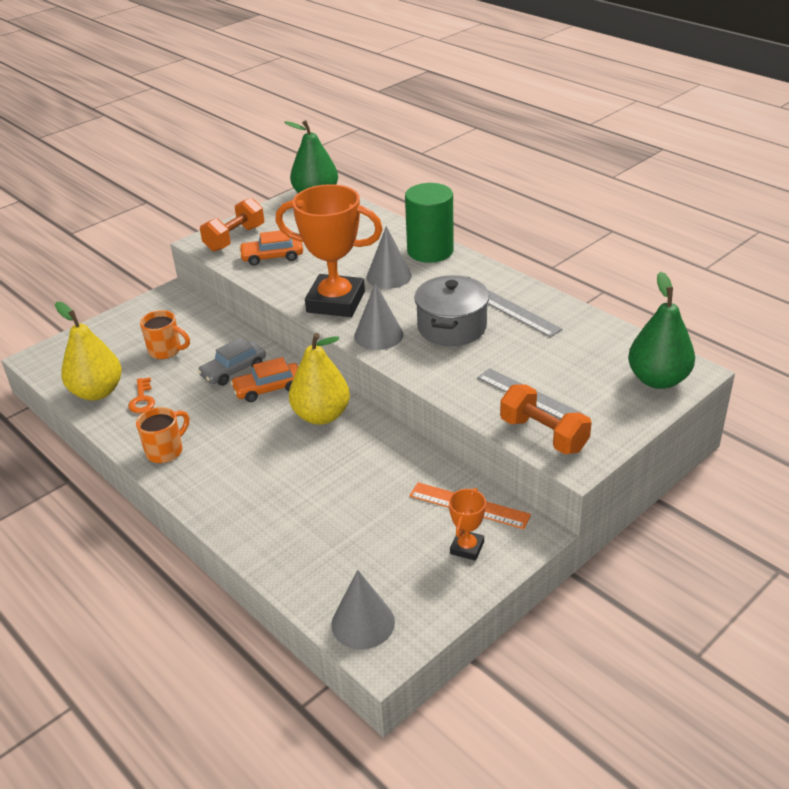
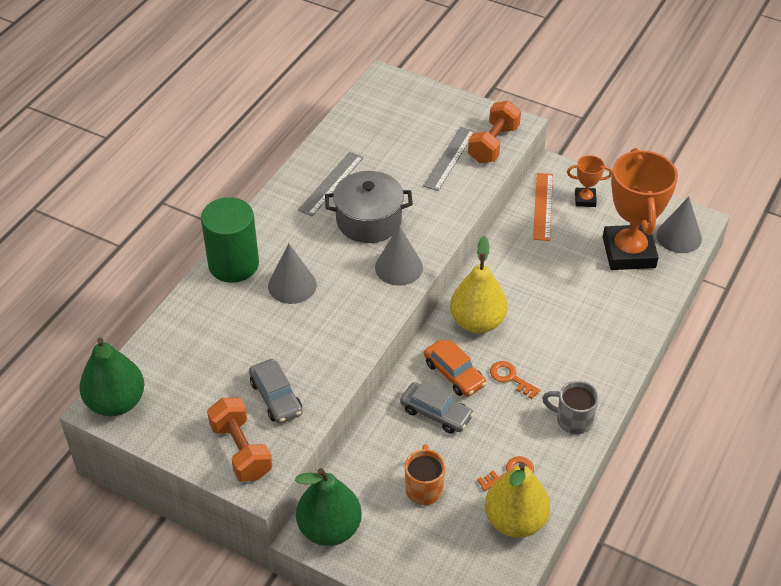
camera: 110 degrees left, 10 degrees up
(166, 451) = (572, 420): orange mug -> grey mug
(235, 238) = (241, 450): orange dumbbell -> orange dumbbell turned 45 degrees clockwise
(240, 422) = (511, 378): none -> orange key
(272, 257) = (276, 397): orange car -> grey car
(336, 302) = (352, 314): orange trophy -> orange trophy (628, 252)
(658, 380) = (401, 94): green pear -> green pear (329, 529)

